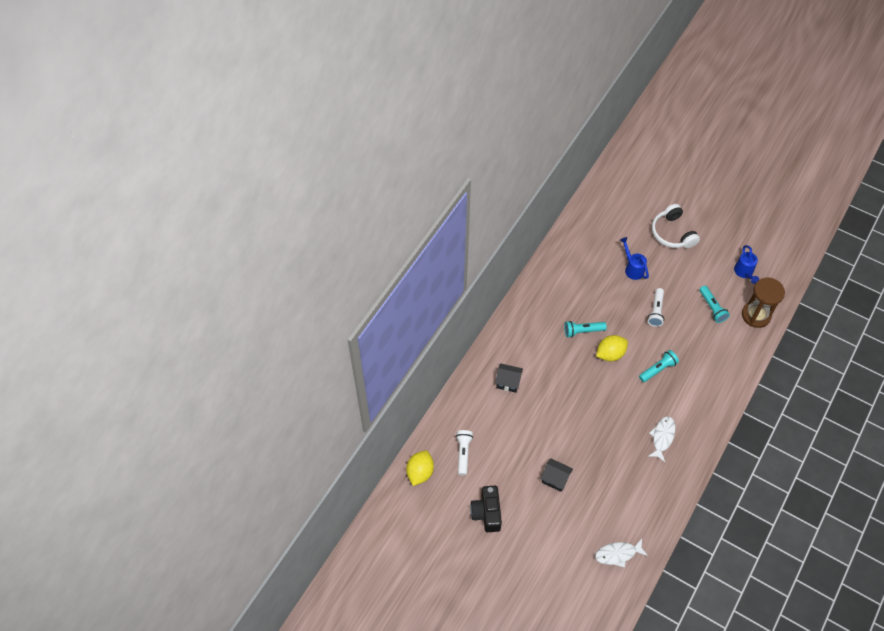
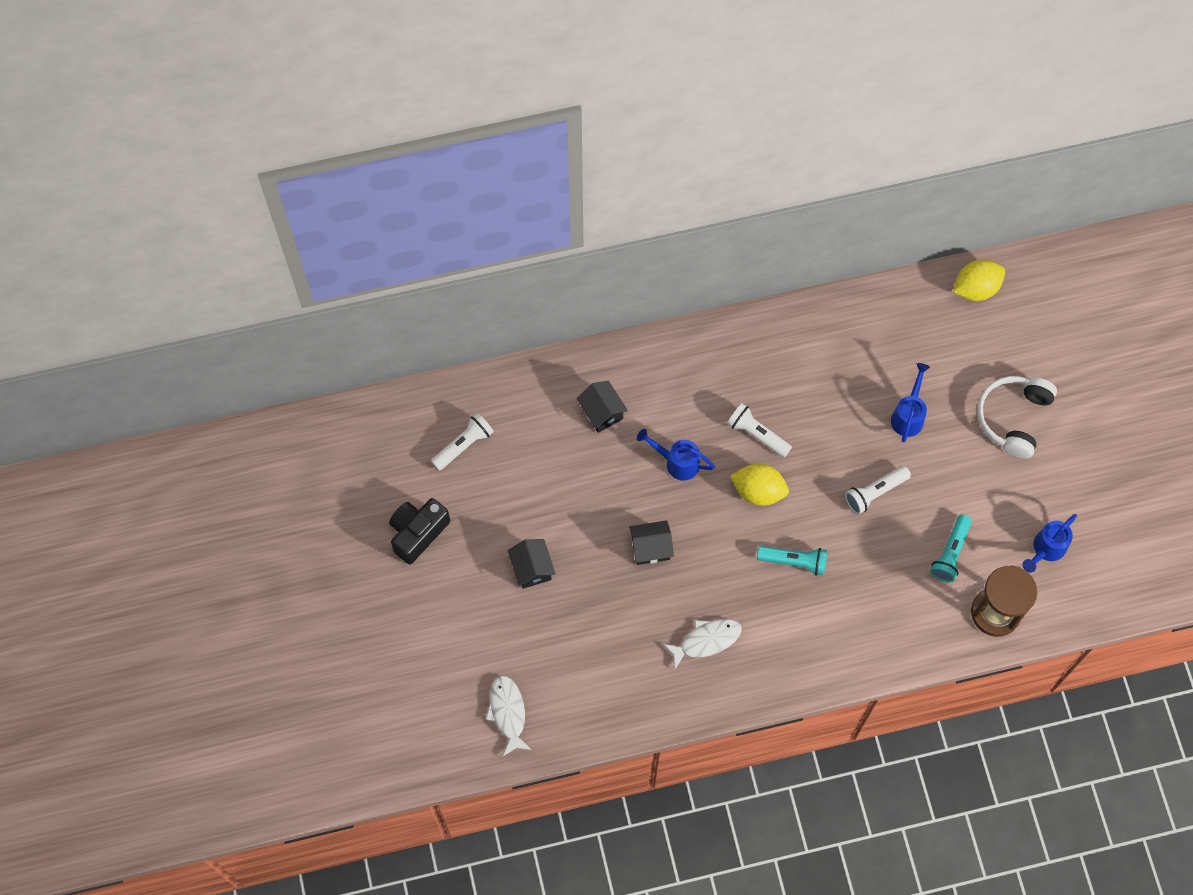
camera: 45 degrees right, 10 degrees up
(420, 472) = (395, 421): yellow lemon -> yellow lemon (975, 288)
(563, 373) = (676, 462): none -> blue watering can
(582, 331) = (757, 434): turquoise flashlight -> white flashlight
(594, 420) = (650, 548): none -> black house
(618, 554) = (508, 713): white fish -> white fish turned 45 degrees clockwise

